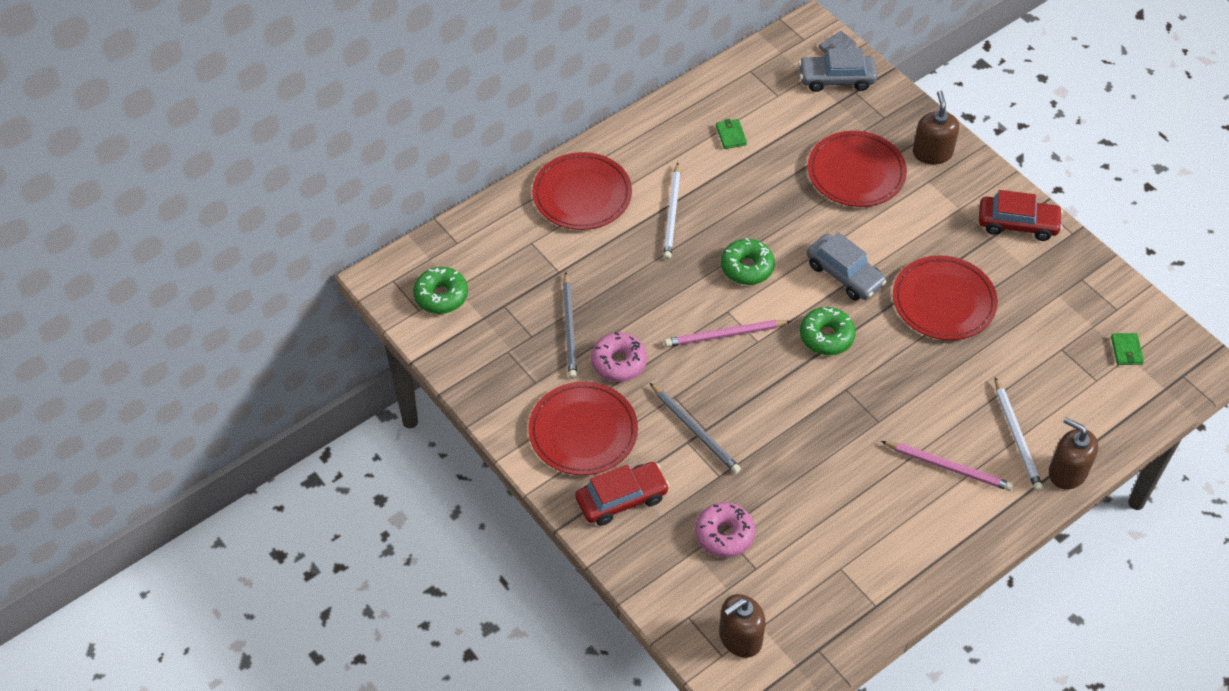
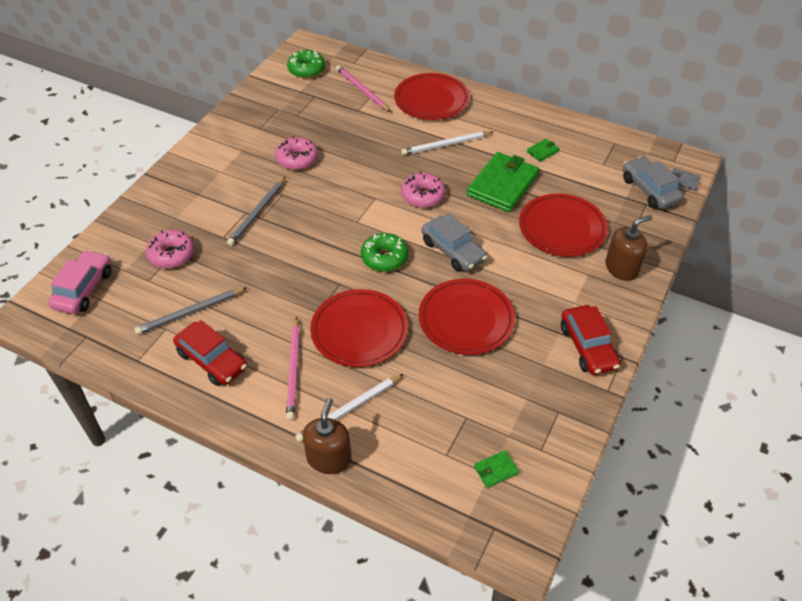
camera: 65 degrees right, 5 degrees down
(569, 328) = (313, 129): grey pencil -> grey pencil (190, 312)
(583, 431) = (230, 160): red plate -> red plate (359, 330)
(622, 499) = (181, 195): red car -> red car (212, 360)
(725, 335) = (352, 203): pink pencil -> pink pencil (362, 90)
(740, 638) = (83, 289): brown soap dispenser -> pink car
(747, 267) = (422, 196): green donut -> pink donut
(766, 192) = (503, 185): none -> green wallet
(844, 274) = (453, 251): grey car -> grey car turned 60 degrees counterclockwise

